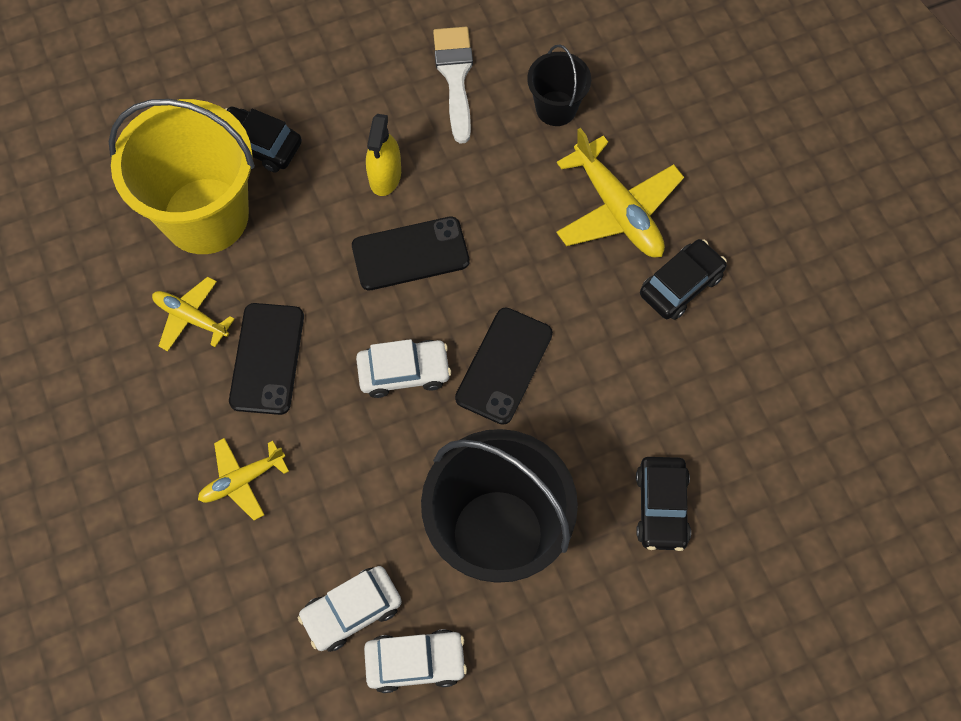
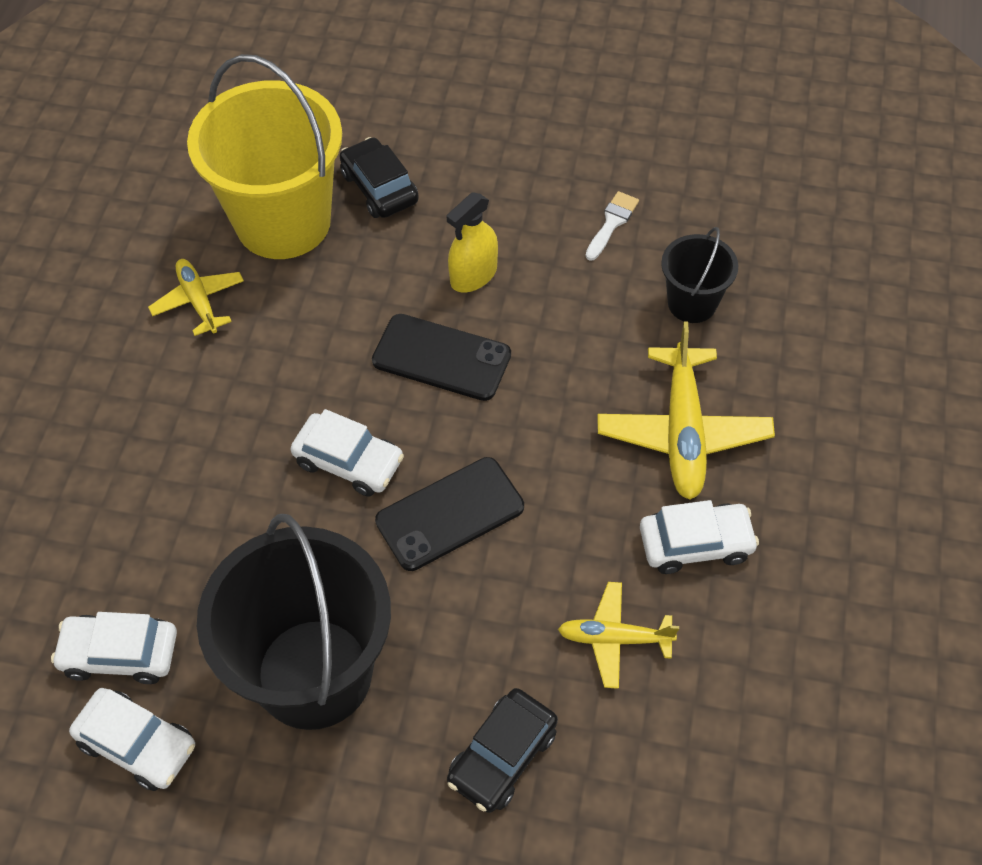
camera: 35 degrees right, 10 degrees down
(242, 480) = (124, 469): yellow plane -> yellow plane (614, 638)
(267, 358) = (234, 375): black phone -> none
(455, 77) = (612, 223): white brush -> white brush, size x0.59
(681, 285) = (695, 544): black car -> white car

